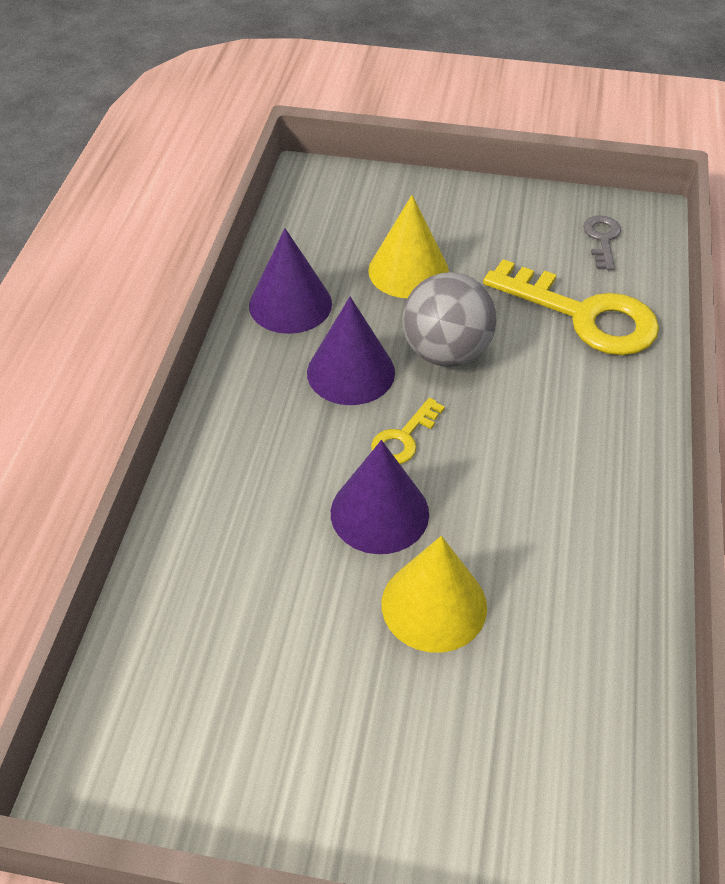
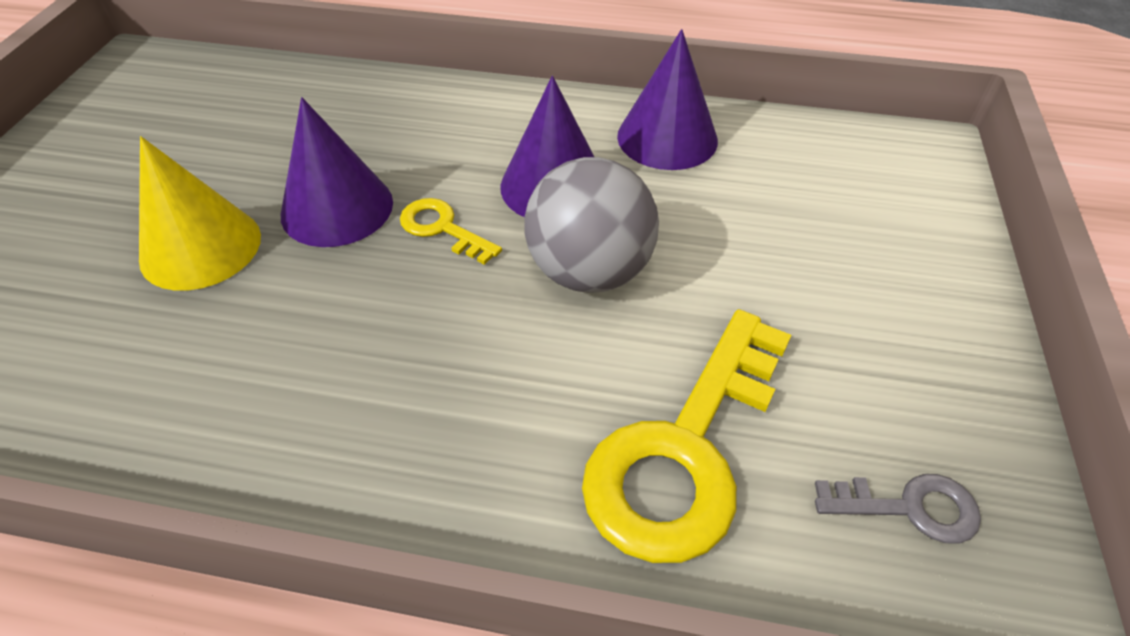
camera: 90 degrees right, 0 degrees up
(408, 271) = (751, 238): yellow cone -> none

